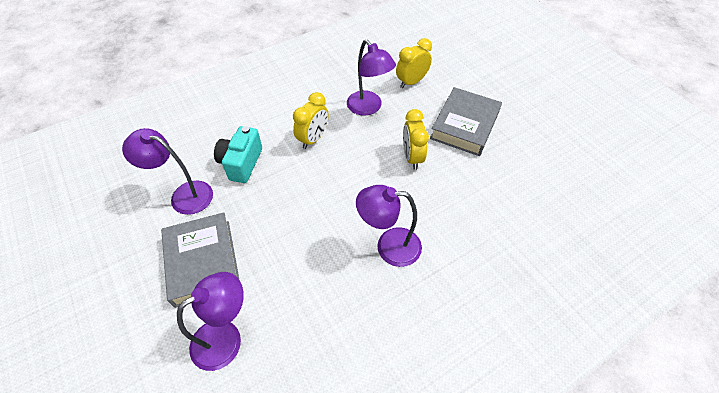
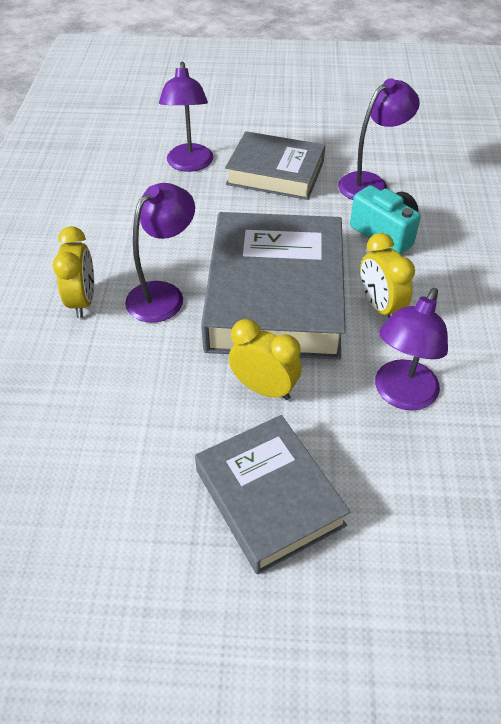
camera: 125 degrees right, 5 degrees down
(341, 188) = (275, 295): none -> grey book
(368, 108) = (401, 395): purple lamp -> purple lamp turned 60 degrees counterclockwise
(411, 82) = (429, 492): yellow clock -> yellow clock (83, 301)

